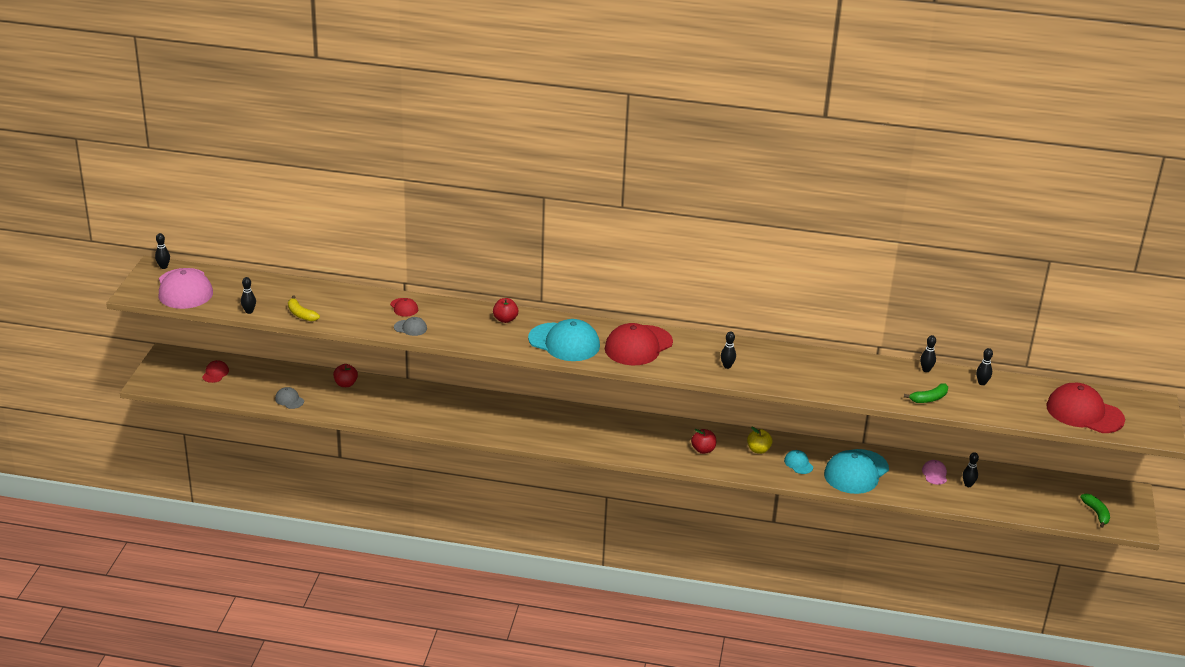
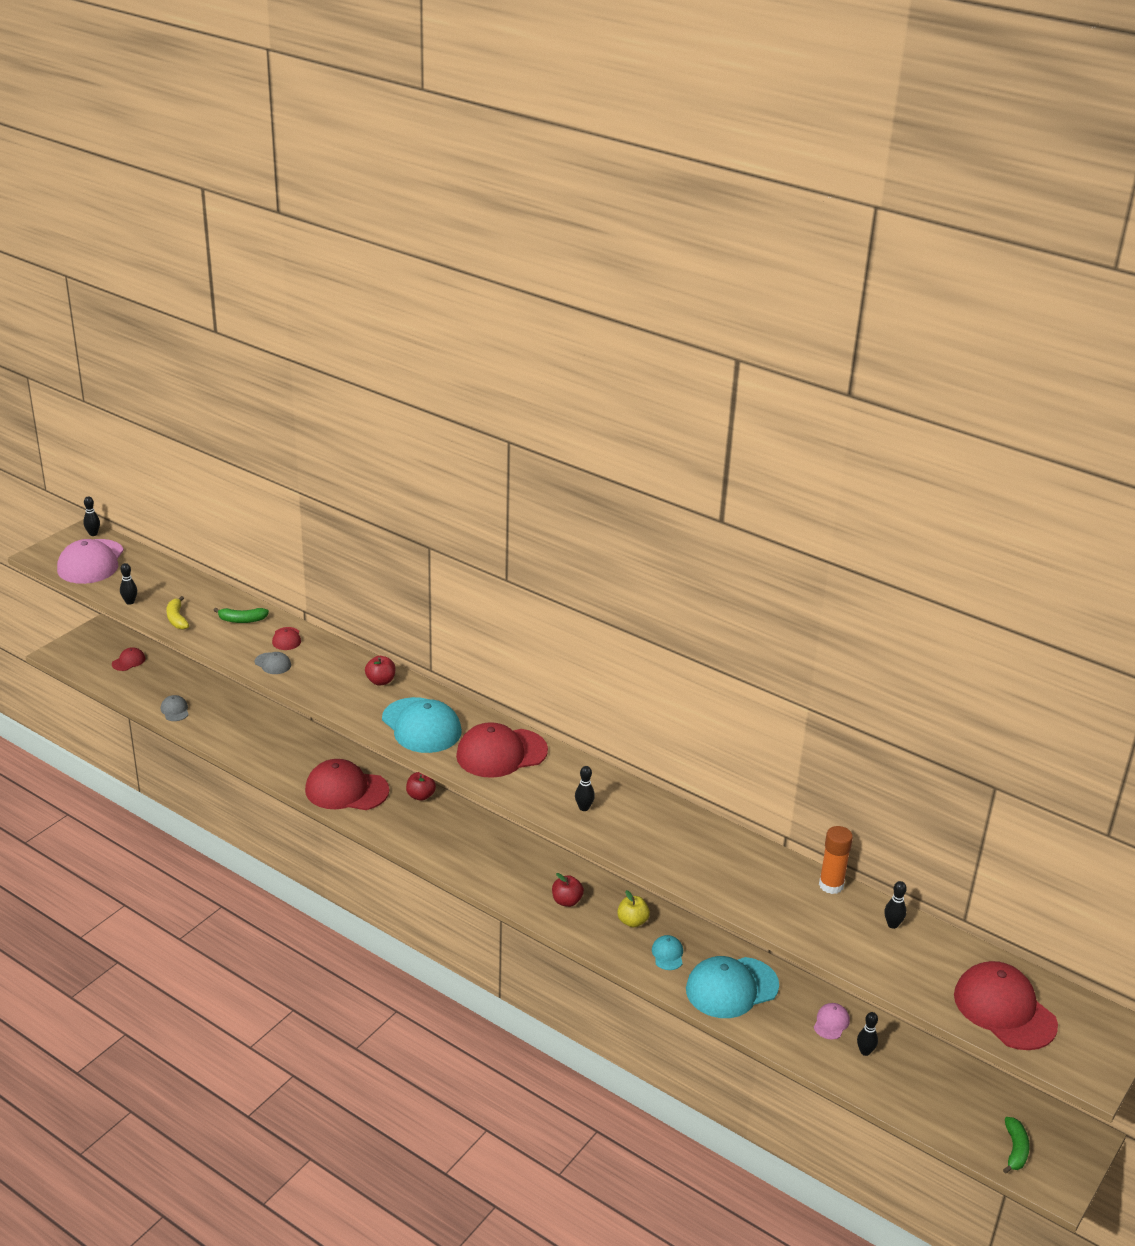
camera: 25 degrees right, 0 degrees up
(346, 384) = (244, 709): red apple -> red apple (420, 796)
(479, 420) = (346, 790): none -> red cap
(926, 370) = (831, 885): black bowling pin -> orange glue stick
(929, 398) = (804, 925): green banana -> green banana (242, 620)

